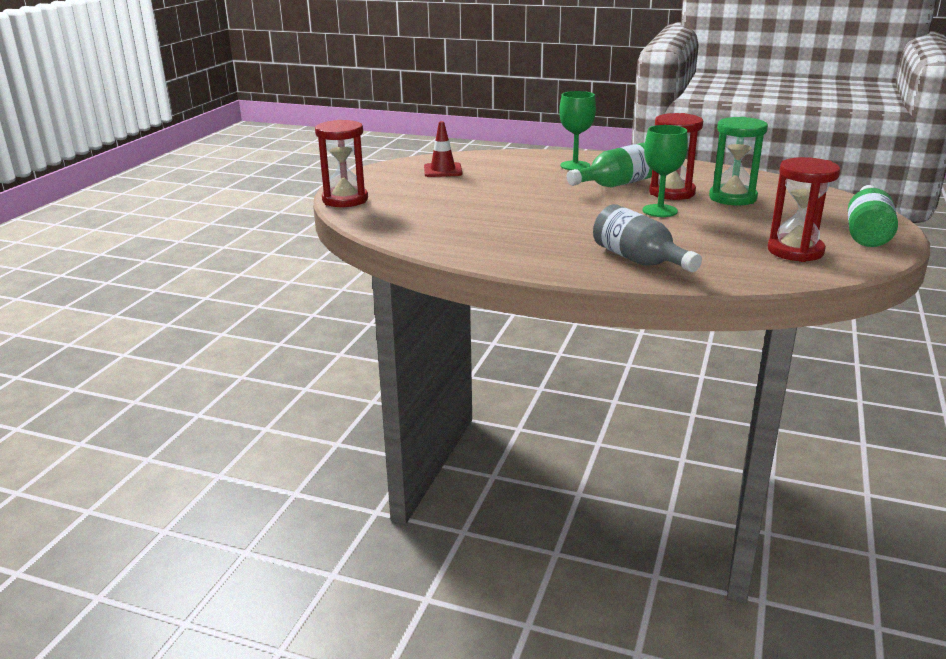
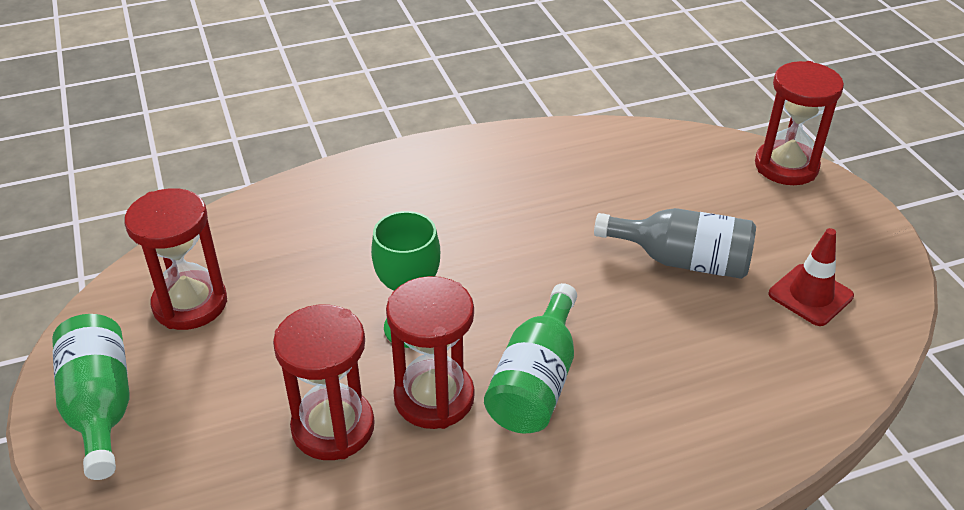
camera: 140 degrees right, 15 degrees up
(575, 166) = (663, 423): green goblet -> none
(639, 260) = (356, 204): grey bottle -> grey bottle (682, 261)
(732, 198) = (333, 427): green hourglass -> red hourglass

